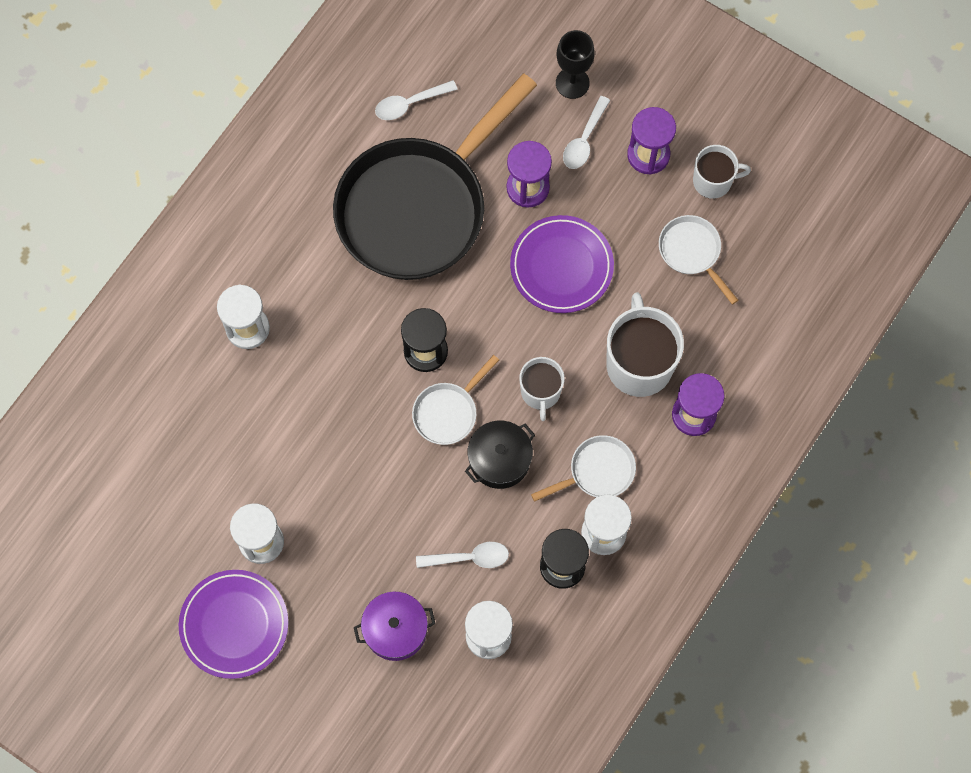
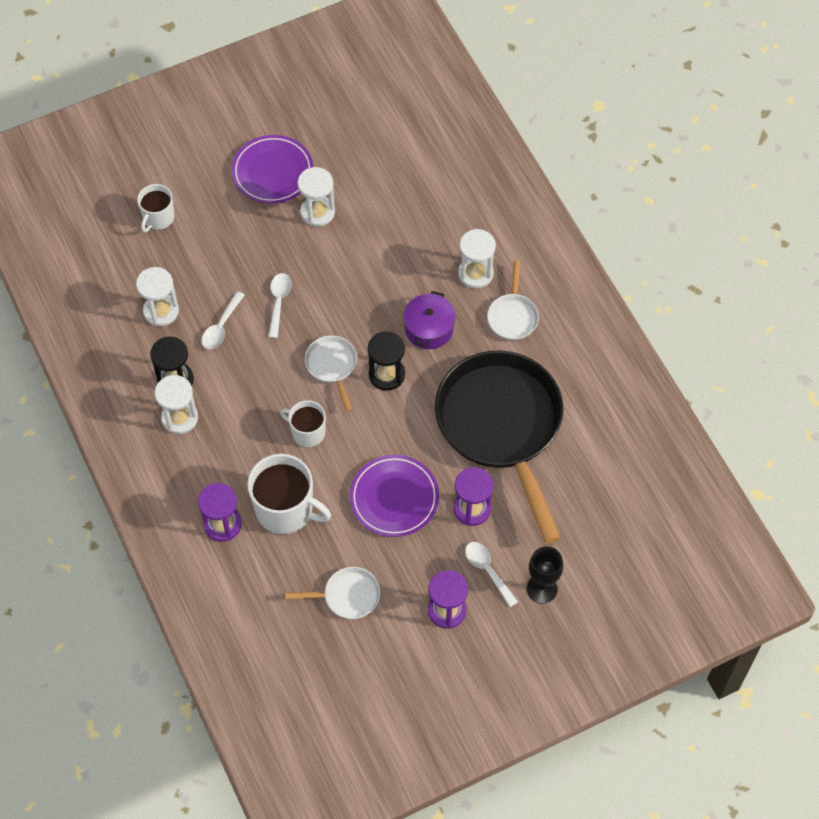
camera: 120 degrees right, 10 degrees down
(395, 629) = (204, 260): purple pot -> purple pot (429, 328)
(410, 103) = (592, 463): white spoon -> white spoon (279, 302)
(499, 459) = (276, 380): black pot -> none
(597, 471) = (225, 438): white pan -> white pan (512, 316)
(713, 181) = (395, 646): white mug -> white mug (158, 218)

